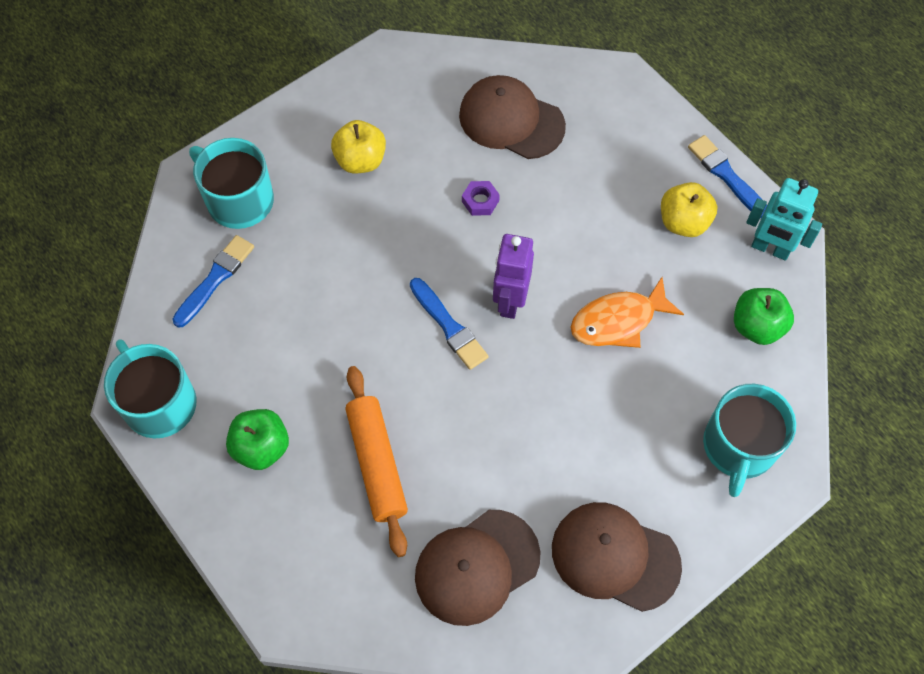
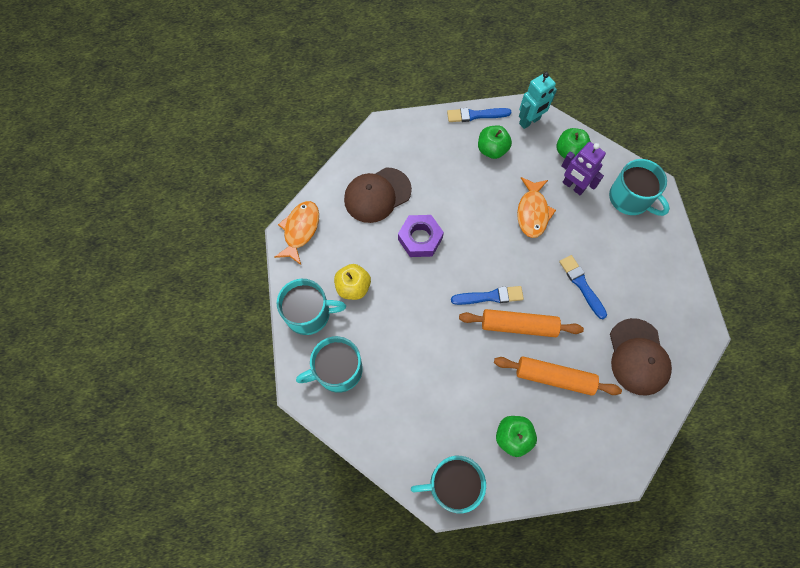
camera: 60 degrees left, 5 degrees up
(215, 279) = (385, 411): blue brush -> blue brush (581, 285)
(295, 132) = (309, 314): none -> turquoise mug
(402, 64) = (300, 230): none -> orange fish
(427, 382) = (518, 326): none -> orange rolling pin
(480, 201) = (420, 238): purple nut -> purple nut, size x1.88
(510, 301) = (491, 257): purple robot -> purple robot (573, 186)
(615, 557) = (662, 287): brown cap -> none
(683, 222) = (492, 150): yellow apple -> green apple

